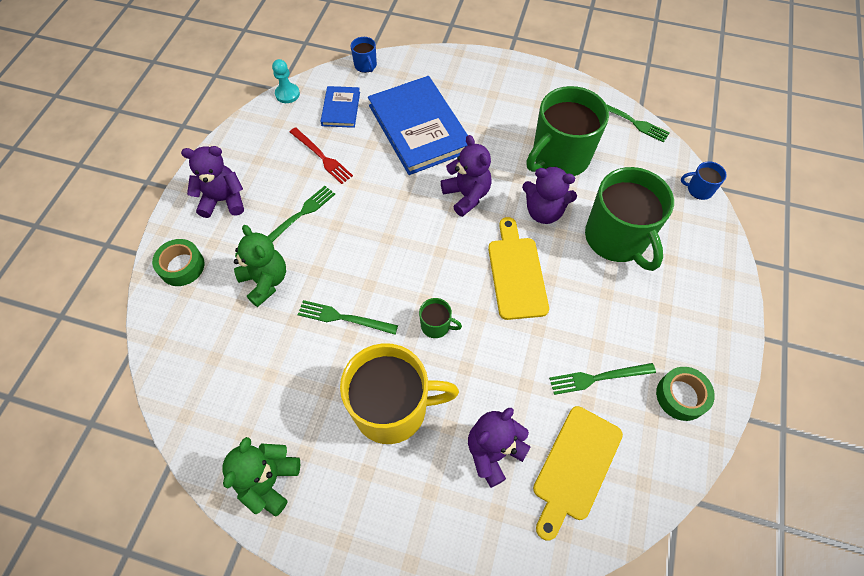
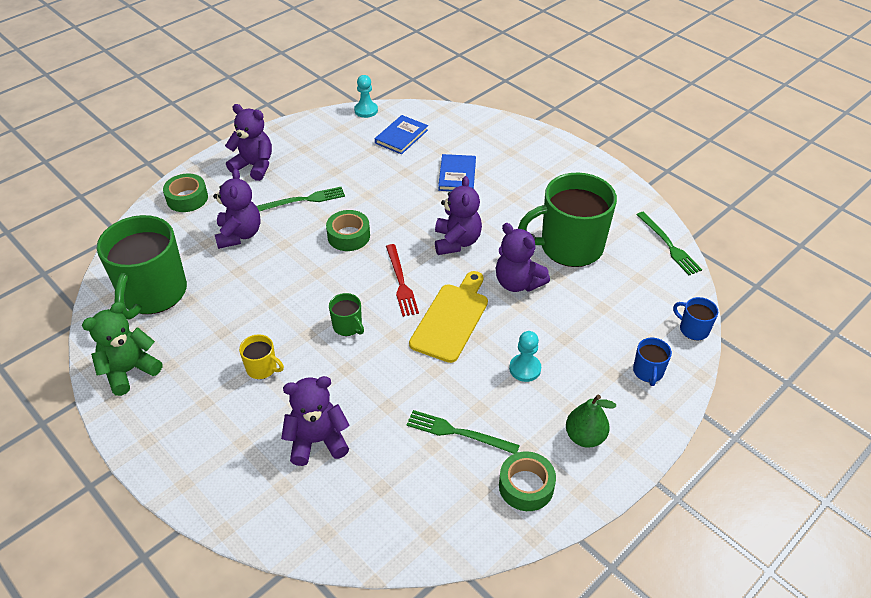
camera: 30 degrees right, 15 degrees down
(265, 281) = (239, 235): green teddy bear -> purple teddy bear
(322, 157) = (356, 165): red fork -> red fork (401, 282)
(344, 318) = (278, 287): green fork -> none
(365, 65) = (449, 112): blue mug -> blue mug (648, 372)
(369, 234) = (348, 236): none -> green tape
(392, 408) = (262, 368): yellow mug -> yellow mug, size x0.43
(419, 128) = (457, 175): blue book -> blue book, size x0.49
(575, 467) = (378, 489): yellow cutting board -> none
(606, 290) = (525, 369): none -> turquoise pawn
(616, 238) = (571, 333): green mug -> green mug (153, 293)
(691, 327) = (585, 437): none -> green pear

